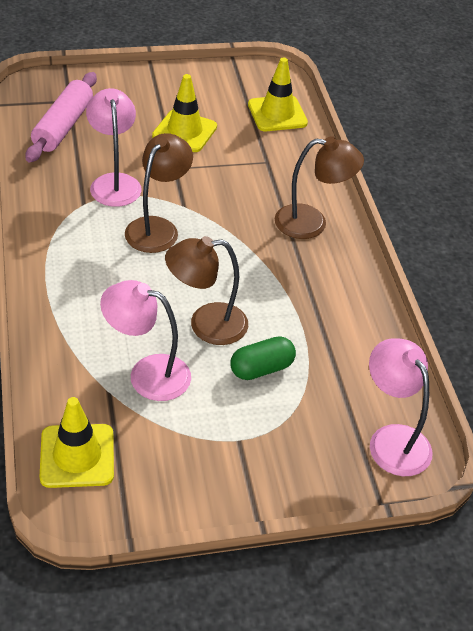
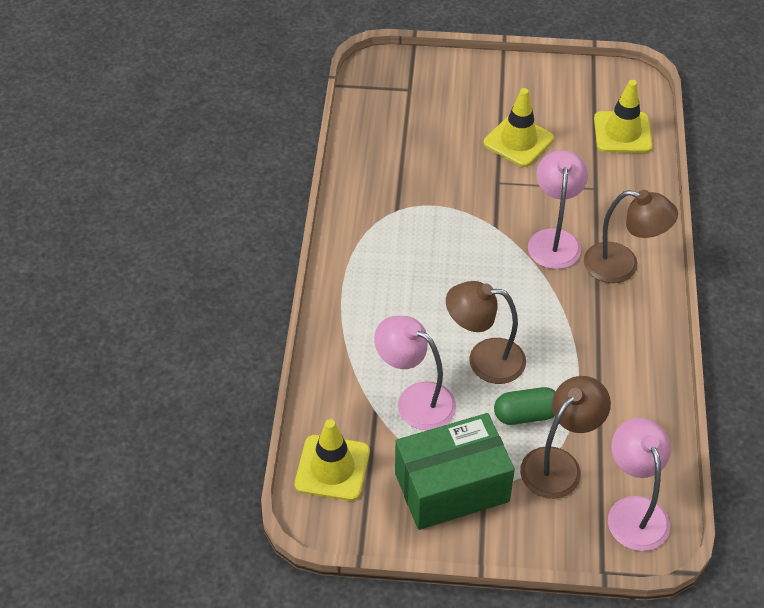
camera: 20 degrees right, 5 degrees up
(63, 126) = (396, 119): pink rolling pin -> none
(114, 182) = (432, 190): pink lamp -> pink lamp (554, 240)
(157, 228) = (463, 247): brown lamp -> brown lamp (559, 464)
(207, 451) = (451, 487): none -> green box

